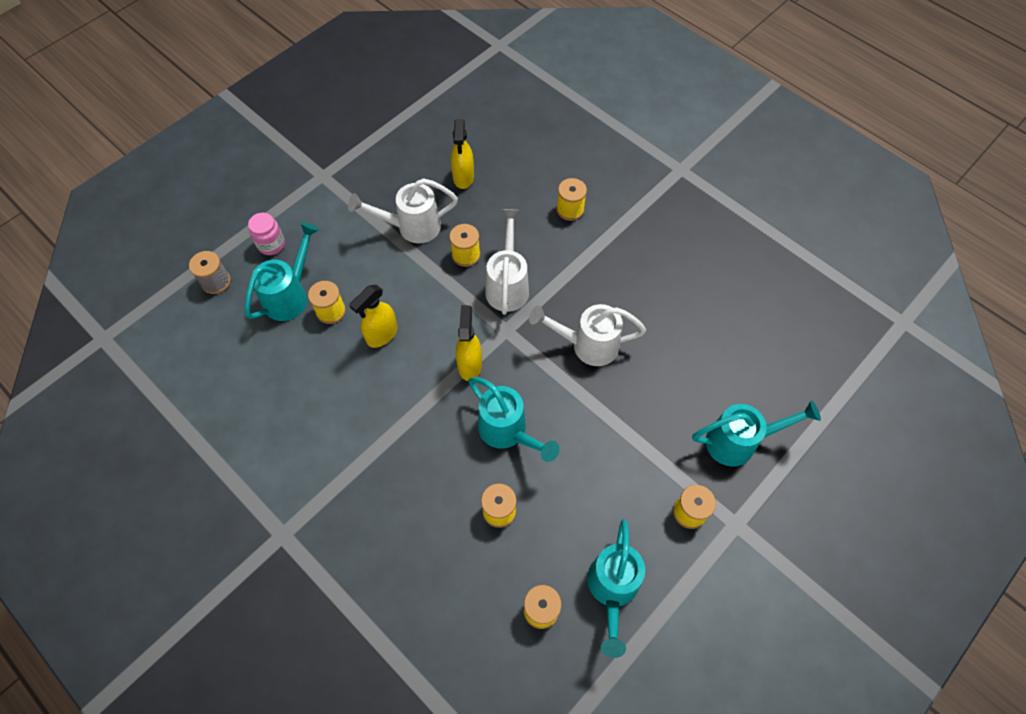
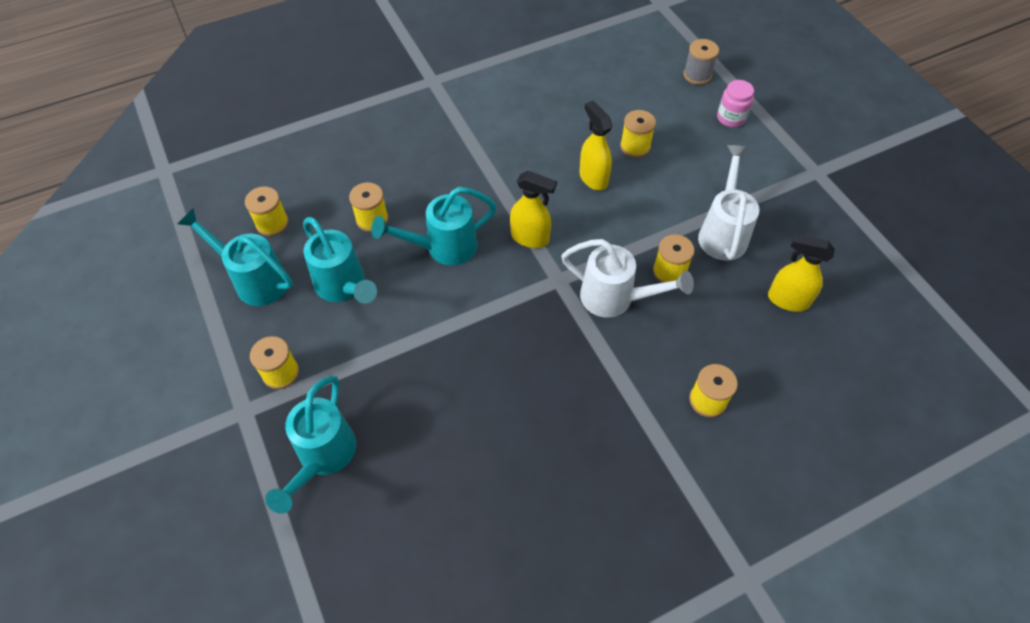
camera: 110 degrees right, 5 degrees down
(290, 295) = (664, 122): turquoise watering can -> turquoise watering can (344, 287)
(587, 345) = (508, 349): white watering can -> none

